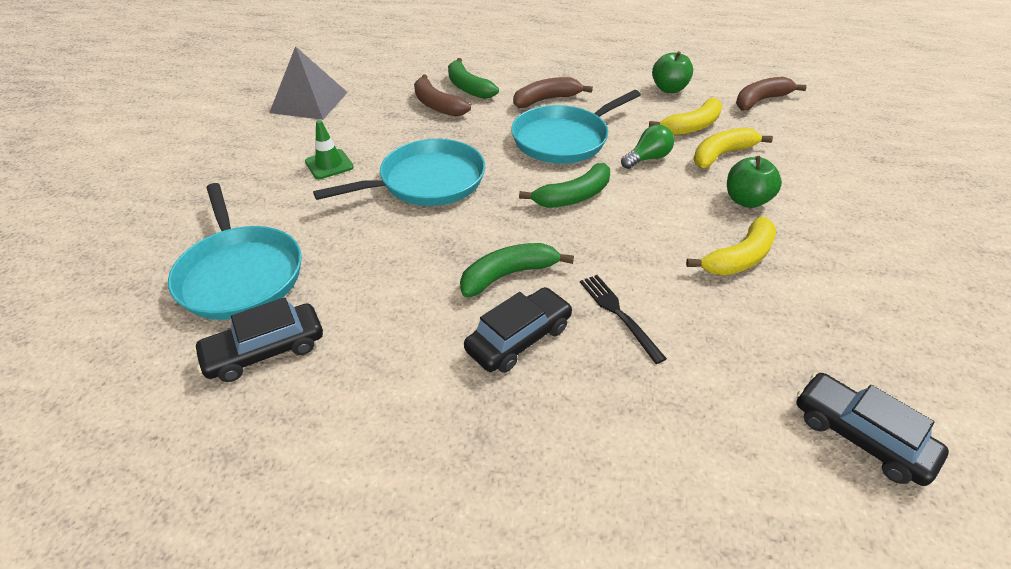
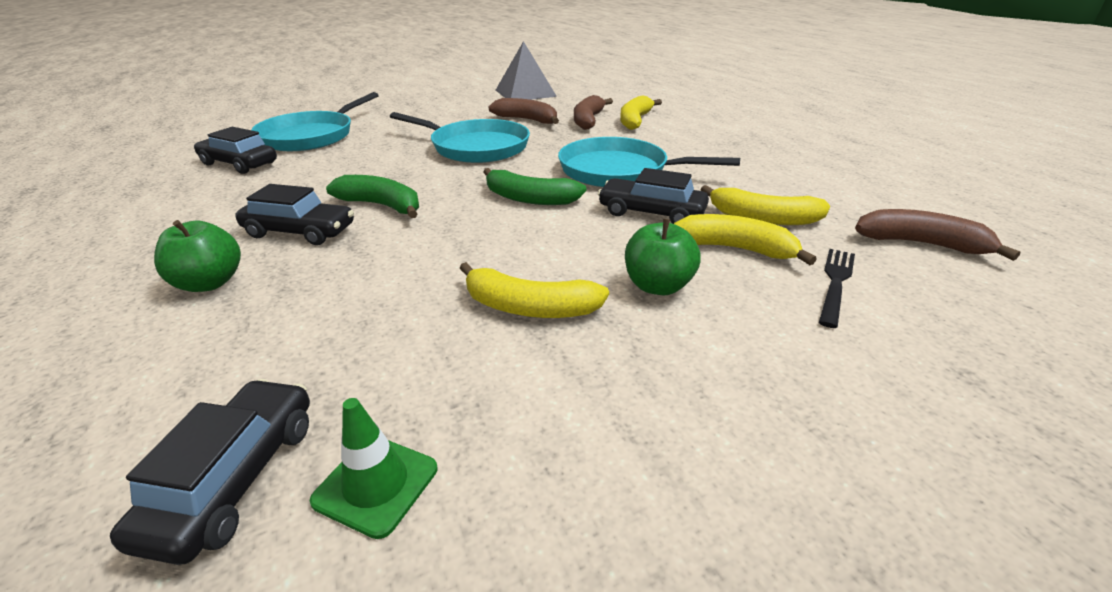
camera: 55 degrees right, 10 degrees down
(329, 164) = (457, 119): green traffic cone -> green traffic cone (376, 484)
(468, 87) = (635, 120): green banana -> yellow banana
(546, 100) = (673, 148): brown banana -> brown banana (527, 120)
(619, 314) = (365, 264): black fork -> black fork (835, 283)
(647, 158) = (651, 212): green light bulb -> black car
(669, 89) = (818, 188): green apple -> green apple (209, 283)

